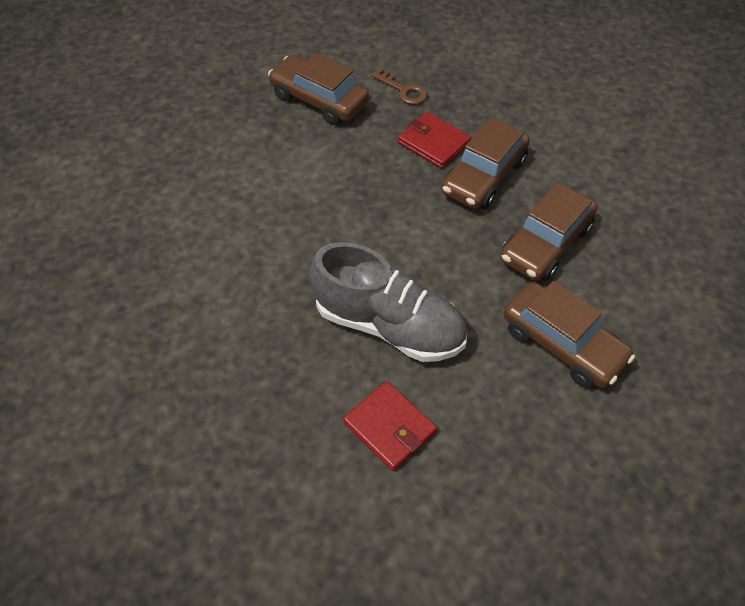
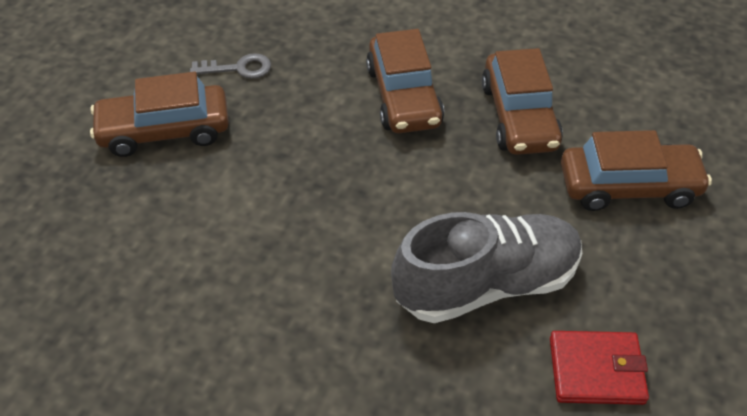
camera: 45 degrees left, 5 degrees down
(403, 90) = (239, 68): brown key -> grey key
(434, 143) = (325, 97): red wallet -> none

